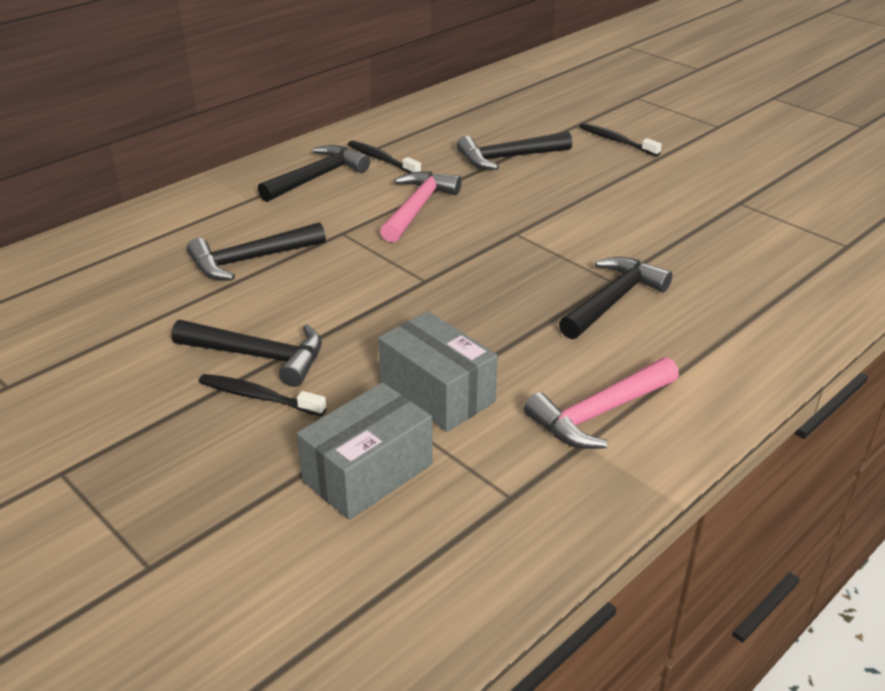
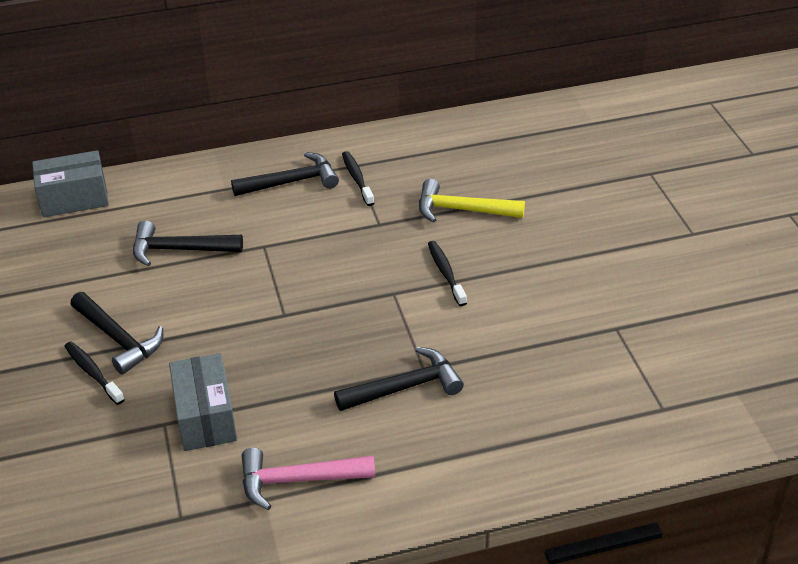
camera: 30 degrees right, 5 degrees up
(368, 473) = (110, 460): grey box -> grey box (74, 199)
(418, 207) = (341, 240): pink hammer -> none
(508, 158) = (462, 210): black hammer -> yellow hammer
(616, 141) = (576, 221): black toothbrush -> black toothbrush (446, 273)

